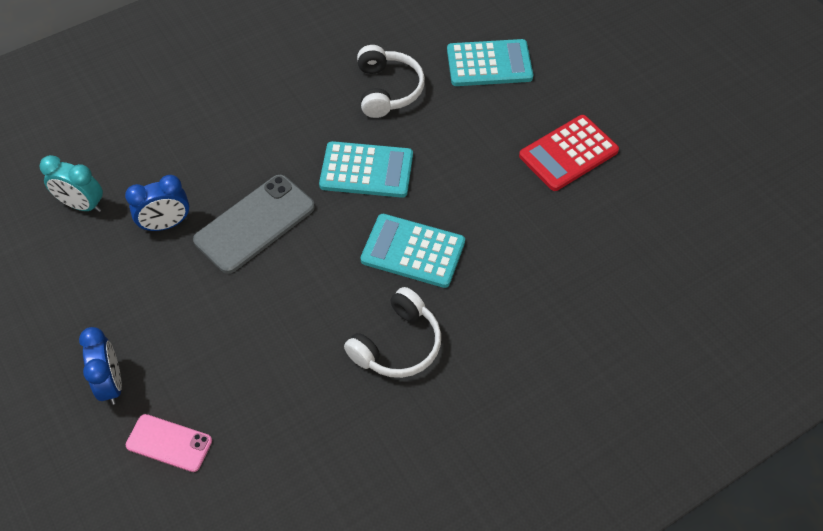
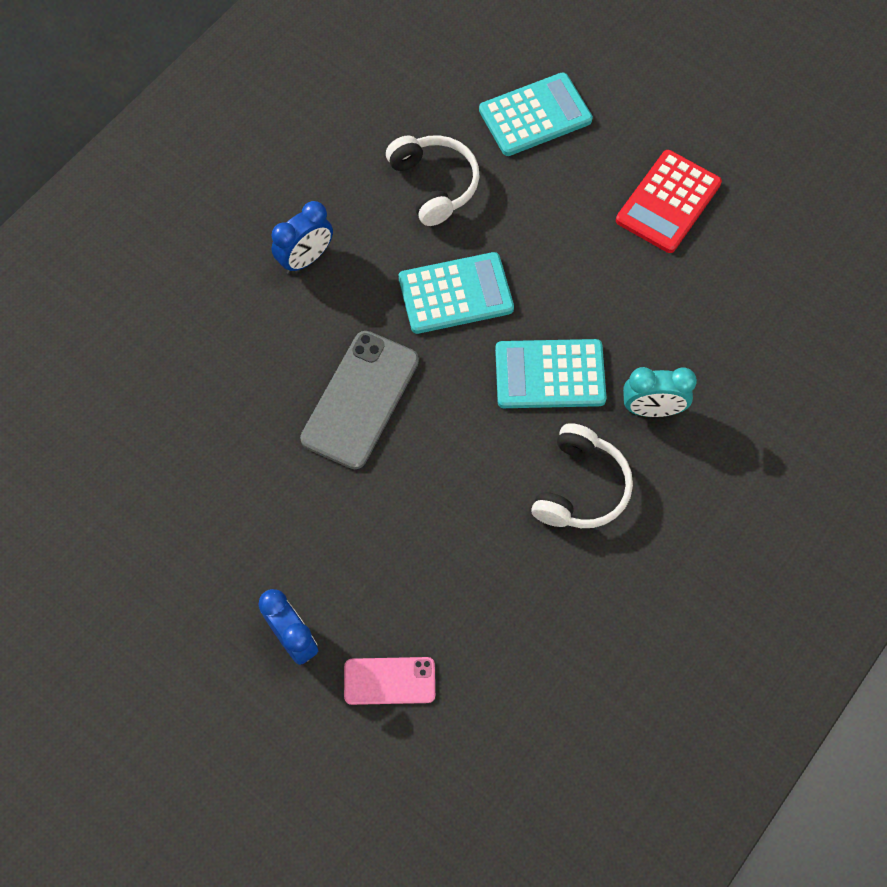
camera: 20 degrees left, 10 degrees up
(82, 205) = (149, 442): turquoise clock -> turquoise clock (652, 409)
(166, 224) = (259, 434): blue clock -> blue clock (306, 259)

